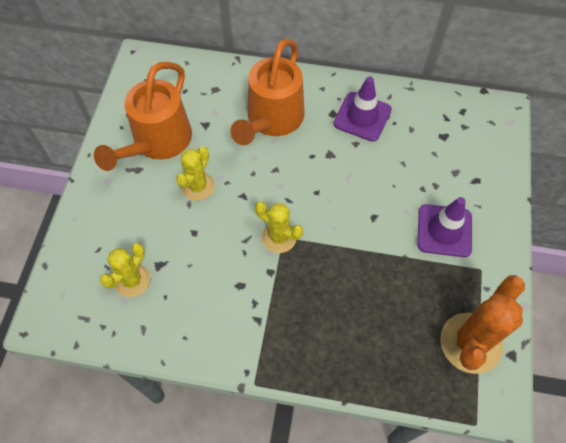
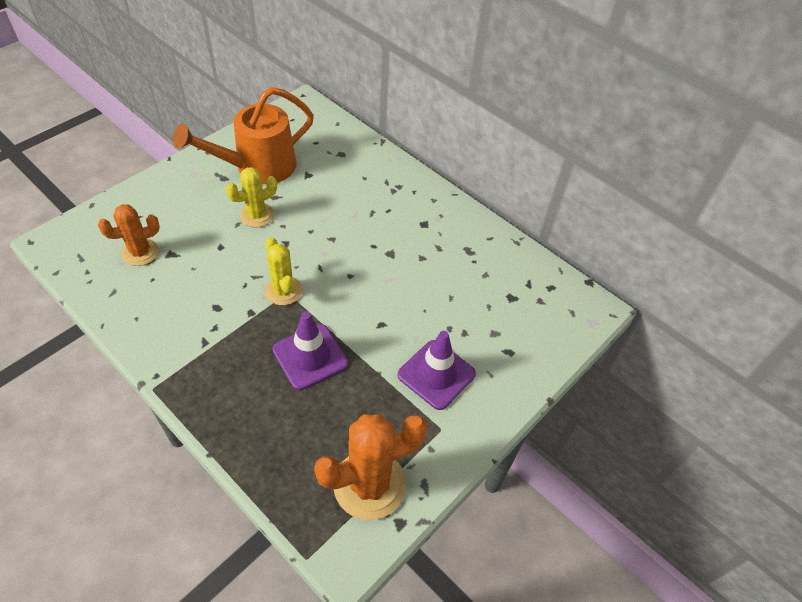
camera: 30 degrees right, 10 degrees down
(132, 280) = (140, 252): yellow cactus -> orange cactus
(272, 120) = (365, 201): orange watering can -> none
(362, 117) = (448, 240): purple traffic cone -> purple traffic cone (310, 356)

